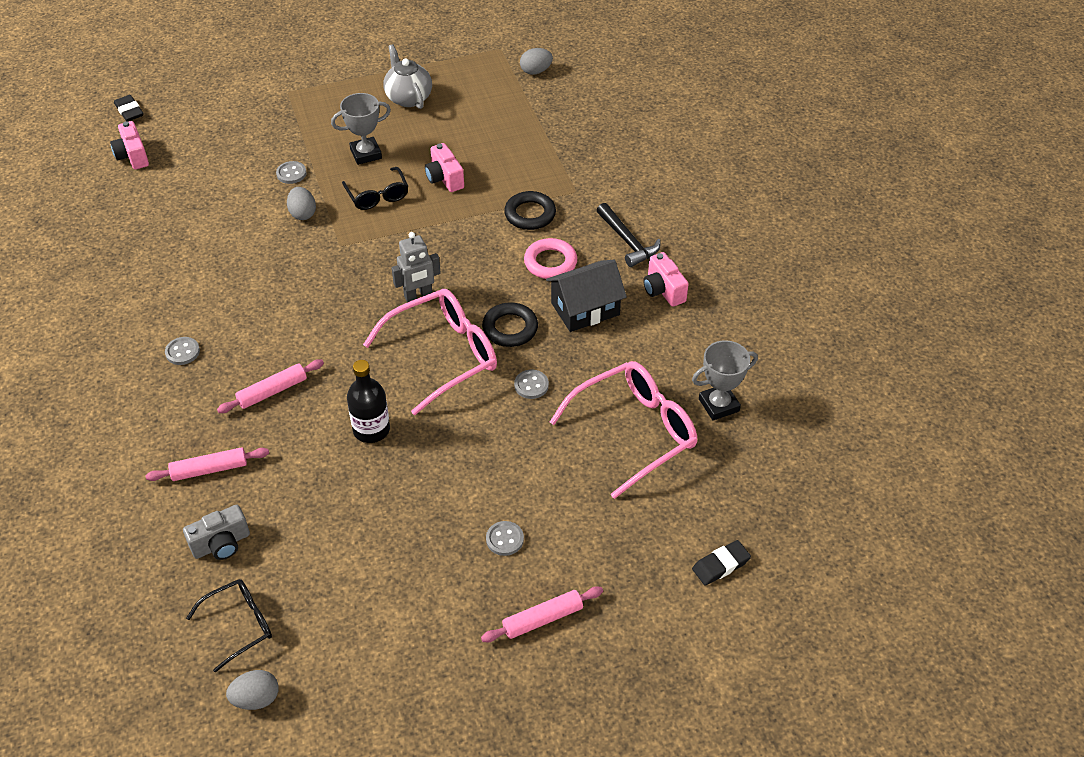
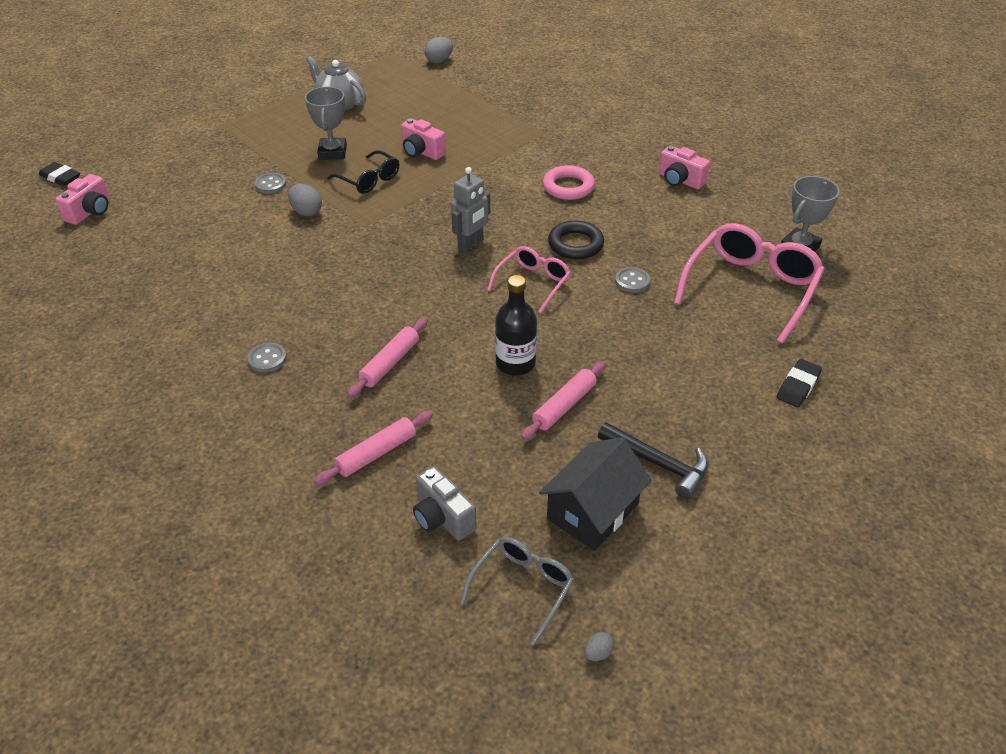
camera: 25 degrees left, 5 degrees down
(133, 156) = (90, 212): pink camera -> pink camera turned 105 degrees counterclockwise
(221, 544) = (442, 517): grey camera -> grey camera turned 105 degrees clockwise
(239, 625) = (522, 588): black glasses -> grey glasses
(256, 699) = (598, 653): grey egg -> grey egg, size x0.55
(366, 154) = (332, 152): grey trophy -> grey trophy turned 45 degrees counterclockwise
(442, 356) = (532, 283): pink glasses -> pink glasses, size x0.57
(504, 539) = (716, 410): grey button -> none
(530, 214) = (520, 158): black ring -> none
(542, 619) = (809, 464): pink rolling pin -> pink rolling pin (564, 406)
(585, 309) = (627, 211): black house -> black house (592, 511)
(628, 241) = (620, 155): black hammer -> black hammer (658, 464)
(720, 565) = (914, 364): black eraser -> black eraser (798, 386)

